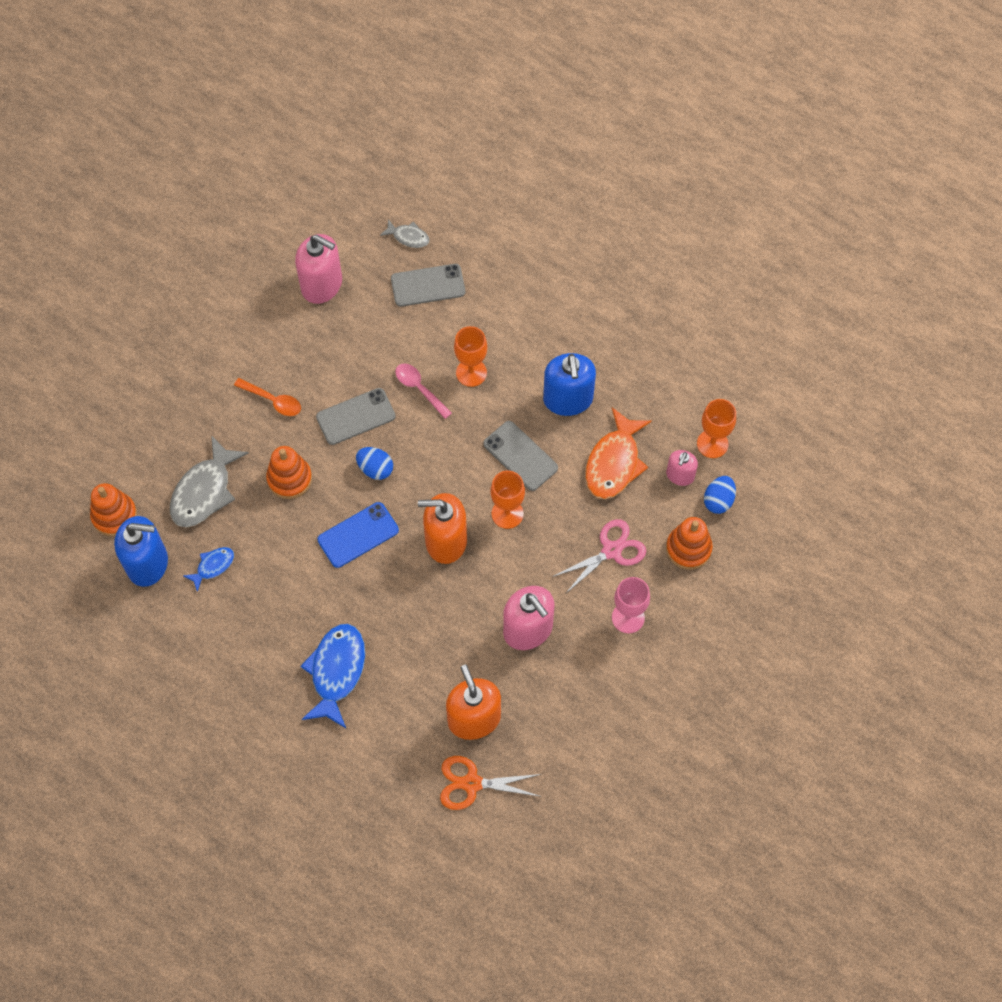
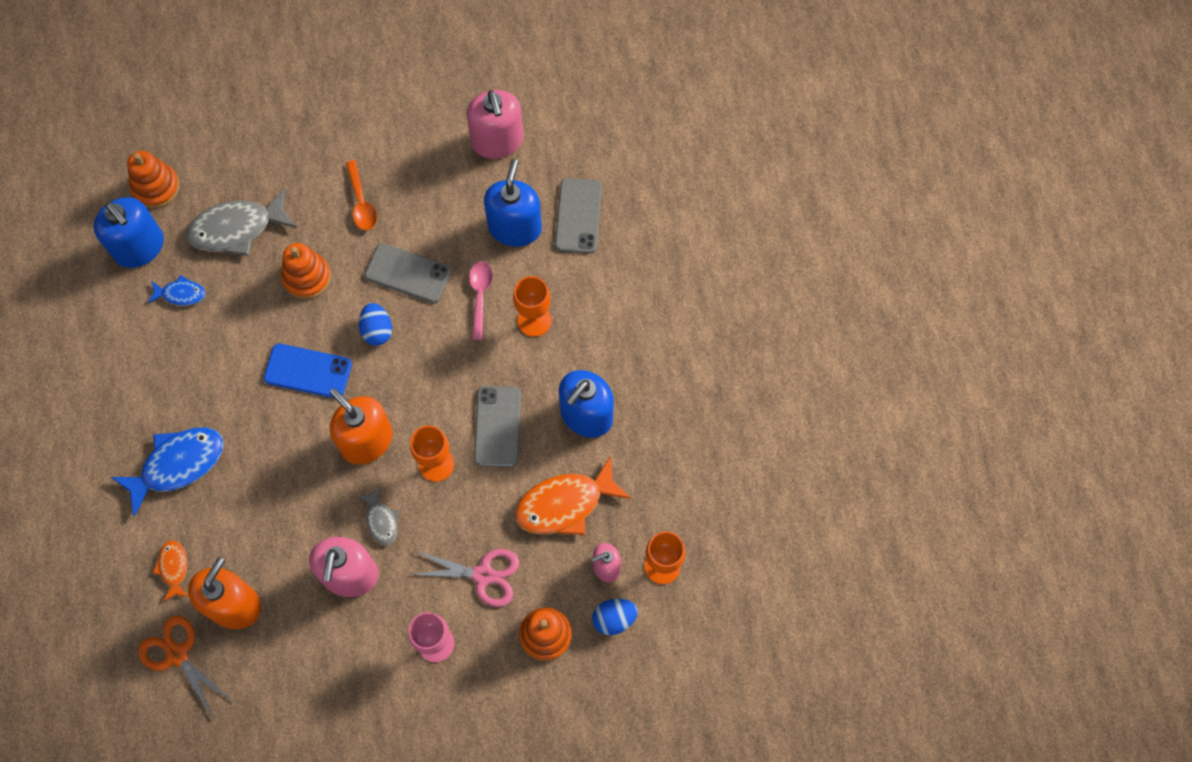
camera: 45 degrees right, 5 degrees up
(394, 328) = (515, 227): none -> blue soap dispenser
(408, 237) = (606, 161): grey fish -> grey fish (381, 520)
(408, 735) = (174, 568): none -> orange fish
(428, 285) = (578, 216): grey phone -> grey phone turned 60 degrees clockwise

